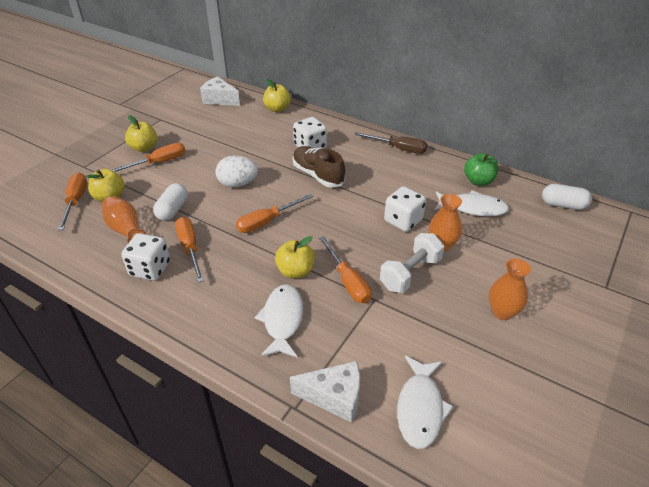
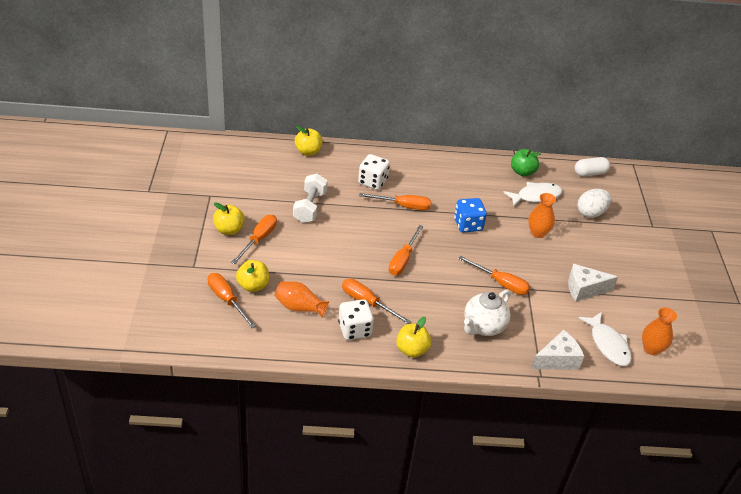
camera: 35 degrees left, 0 degrees up
(172, 210) = (319, 277): white capsule -> none
(219, 99) = (244, 157): white cheese -> white cheese (584, 289)
(238, 184) = (348, 236): white egg -> white egg (591, 213)
(282, 320) = (483, 327): white fish -> white teapot
(295, 271) = (460, 290): yellow apple -> yellow apple (412, 350)
(318, 175) = (403, 206): brown shoe -> orange screwdriver
(368, 212) = (468, 225): none -> blue dice
(398, 149) = (443, 161): brown screwdriver -> none
(403, 221) = (498, 223): white dice -> none
(410, 273) = (535, 262): white dumbbell -> white dumbbell (310, 207)
(502, 312) = (608, 266): orange vase -> orange vase (651, 349)

